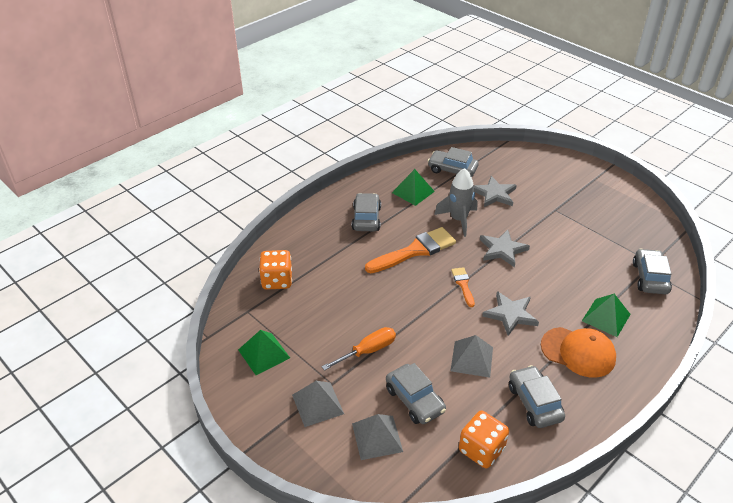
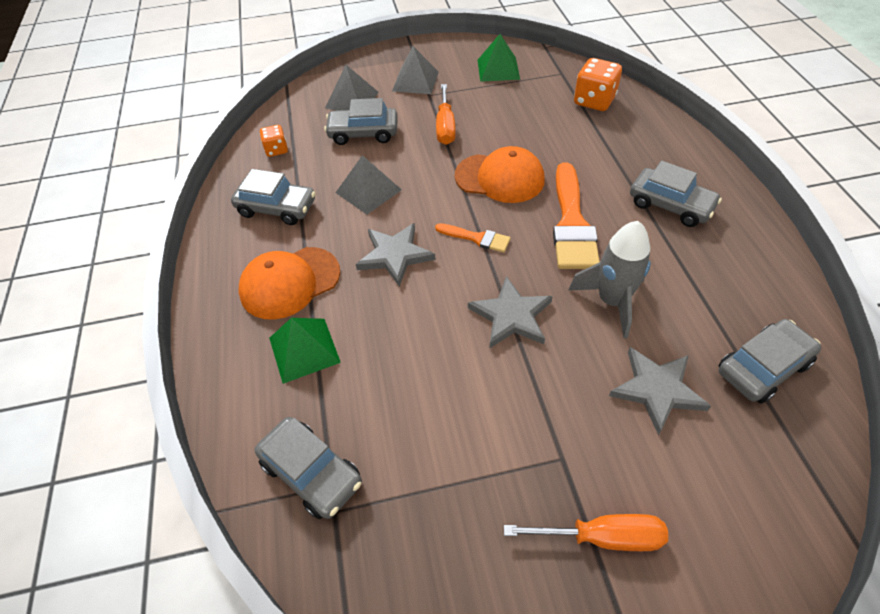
camera: 125 degrees right, 10 degrees up
(401, 296) = (500, 178): none -> orange cap
(413, 192) = (714, 282): green pyramid -> none
(481, 449) = (276, 150): orange dice -> orange dice, size x0.59
(572, 191) = (601, 537): none -> orange screwdriver

